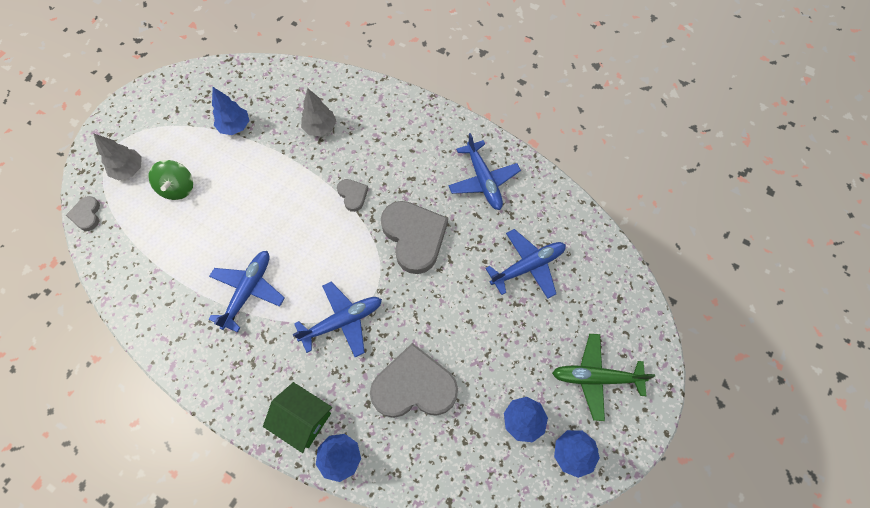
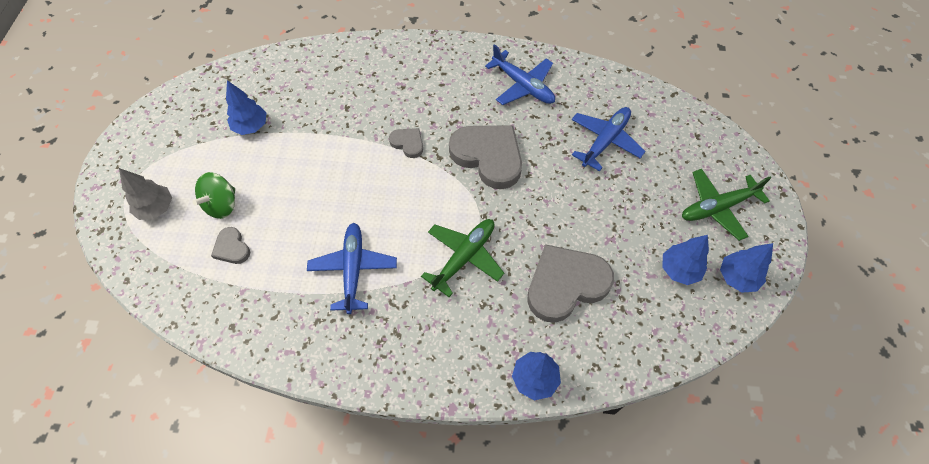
camera: 25 degrees left, 5 degrees down
(86, 215) = (131, 269): grey heart -> grey heart (232, 248)
(178, 188) = (222, 205): green spinning top -> green spinning top turned 60 degrees clockwise
(303, 419) = (478, 361): green house -> none
(320, 128) = (341, 97): grey tree -> none
(342, 321) = (464, 257): blue plane -> green plane

